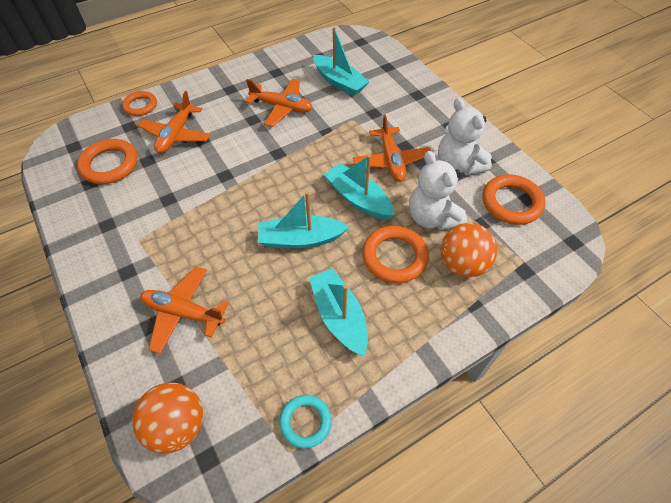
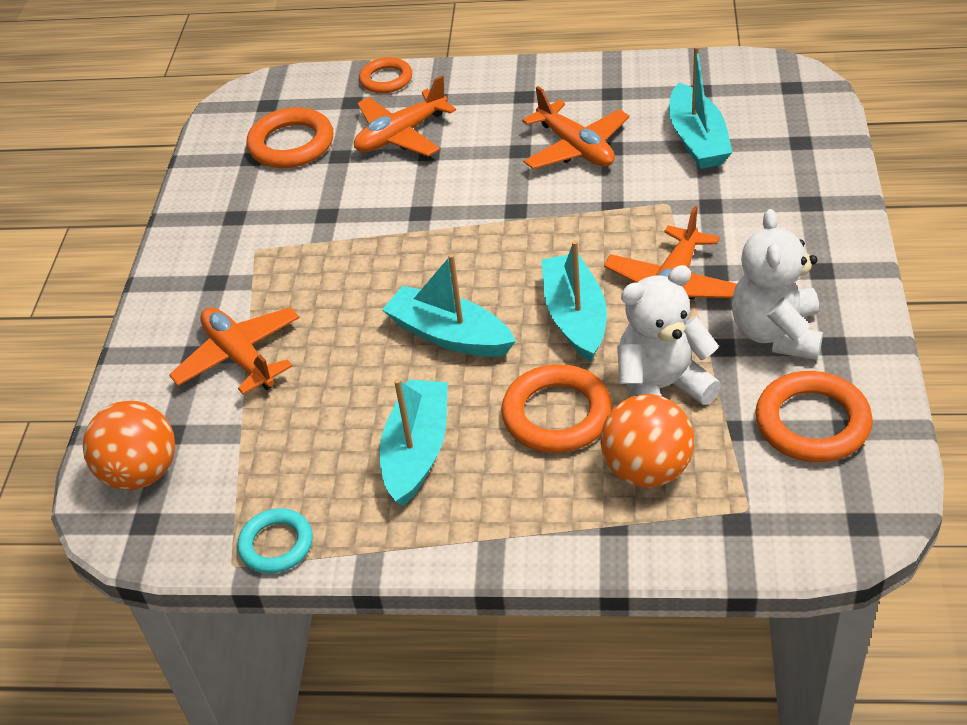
camera: 40 degrees right, 10 degrees down
(432, 217) = (661, 388): white teddy bear -> white teddy bear turned 60 degrees clockwise

